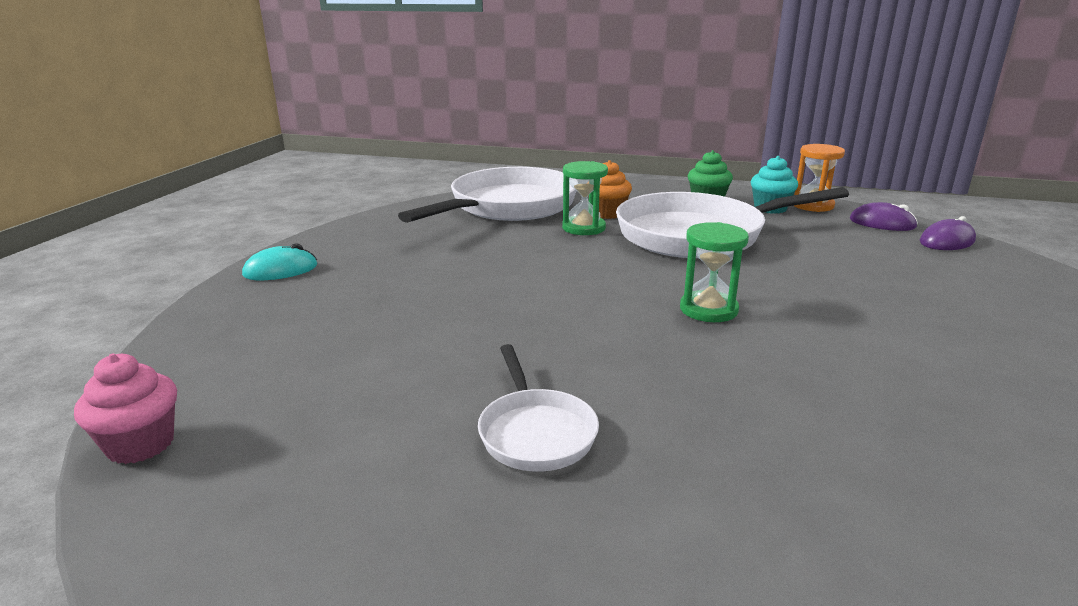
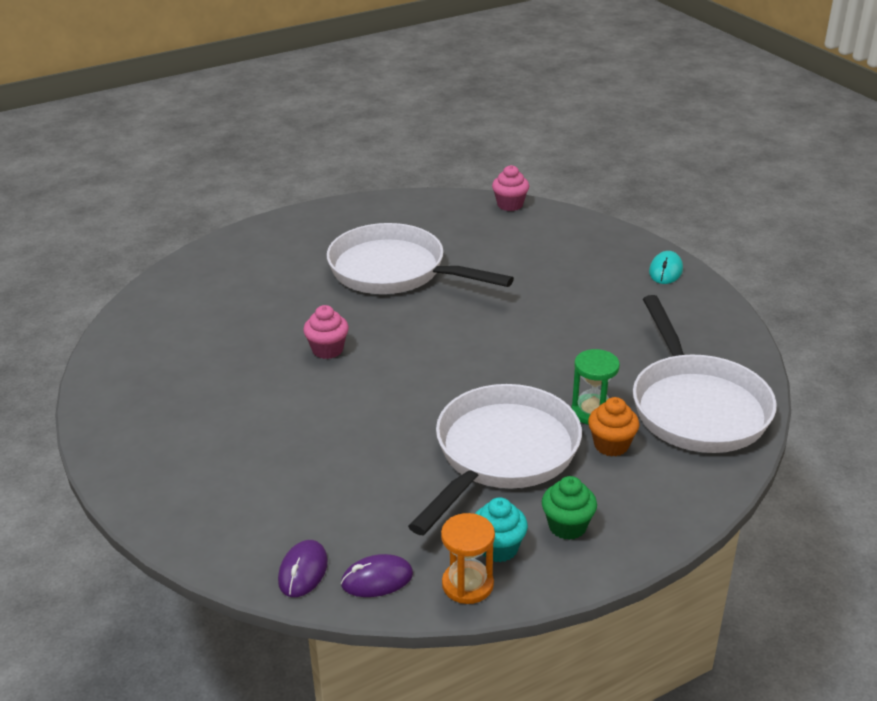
camera: 135 degrees right, 10 degrees up
(535, 432) = (395, 271): white pan -> white pan, size x2.10
(708, 309) = (404, 372): green hourglass -> none
(785, 371) = (327, 350): none -> pink cupcake

